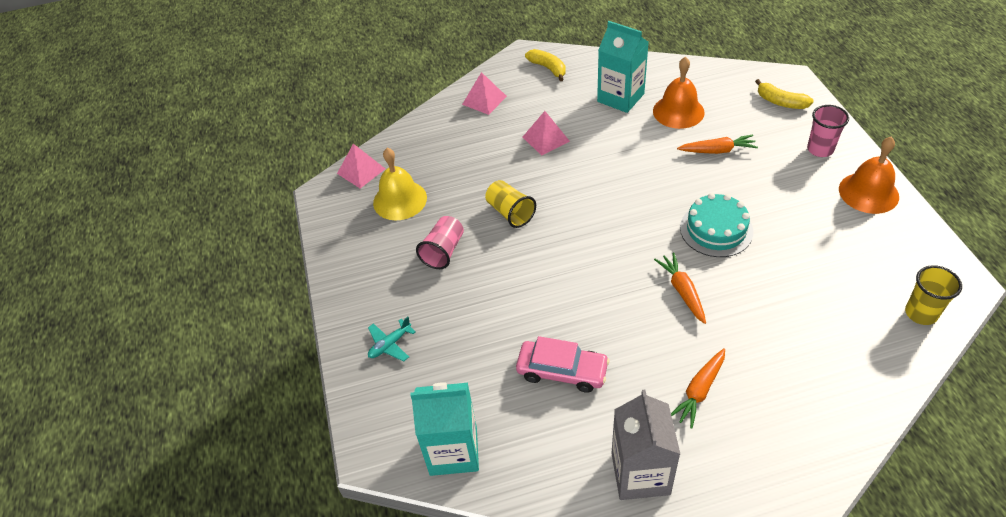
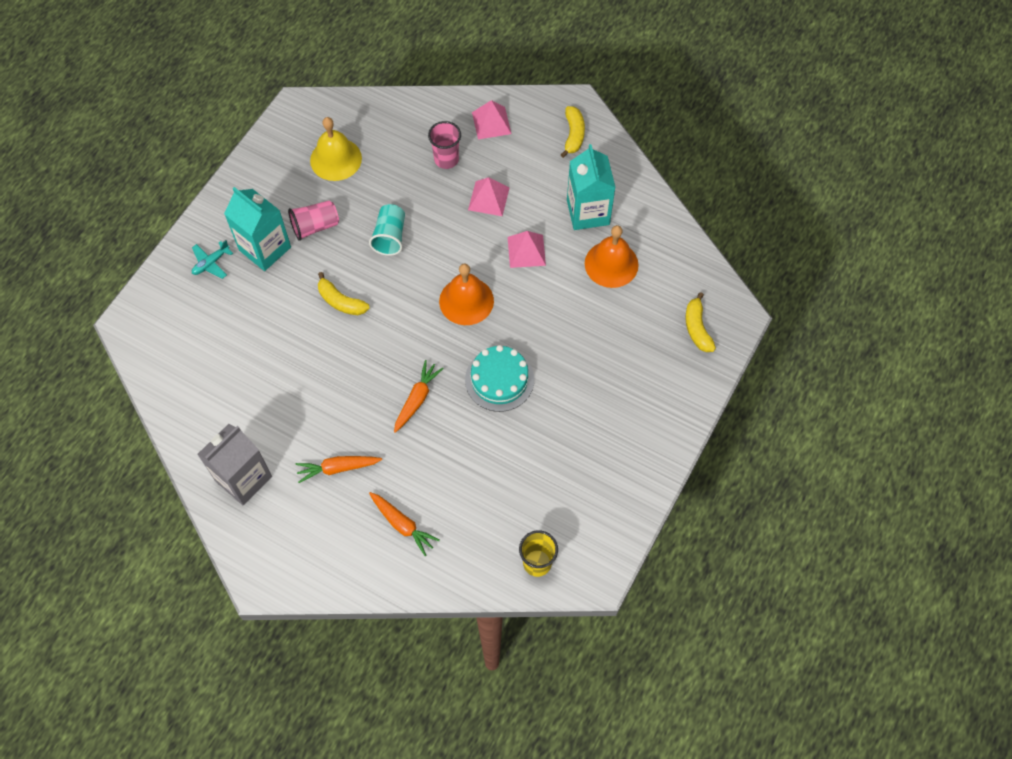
camera: 40 degrees right, 15 degrees up
(361, 171) = (339, 110): pink pyramid -> pink pyramid (526, 251)
(390, 344) = (211, 263): turquoise plane -> turquoise plane turned 45 degrees counterclockwise
(453, 451) = (168, 365): turquoise carton -> turquoise carton (265, 248)
(510, 212) = (390, 237): yellow cup -> turquoise cup
(533, 280) = (341, 301): none -> yellow banana
(562, 371) = (281, 377): pink car -> none
(717, 150) = (590, 323): orange carrot -> orange carrot (402, 525)
(820, 149) = (662, 393): pink cup -> pink cup (446, 159)
(868, 192) = (641, 456): orange bell -> orange bell (466, 301)

